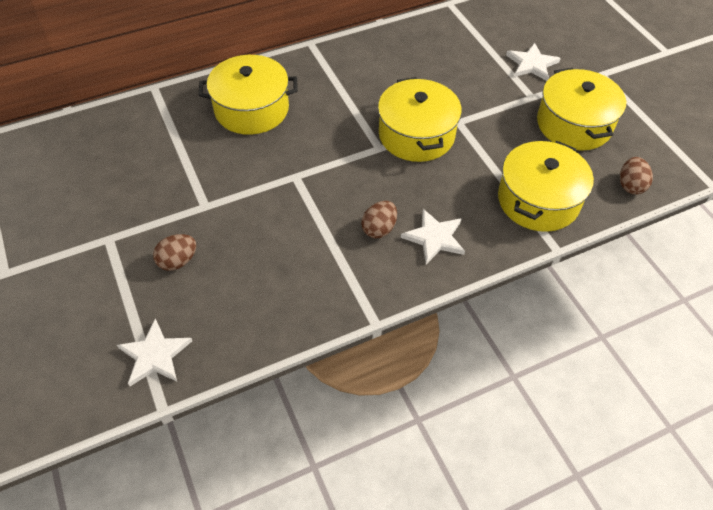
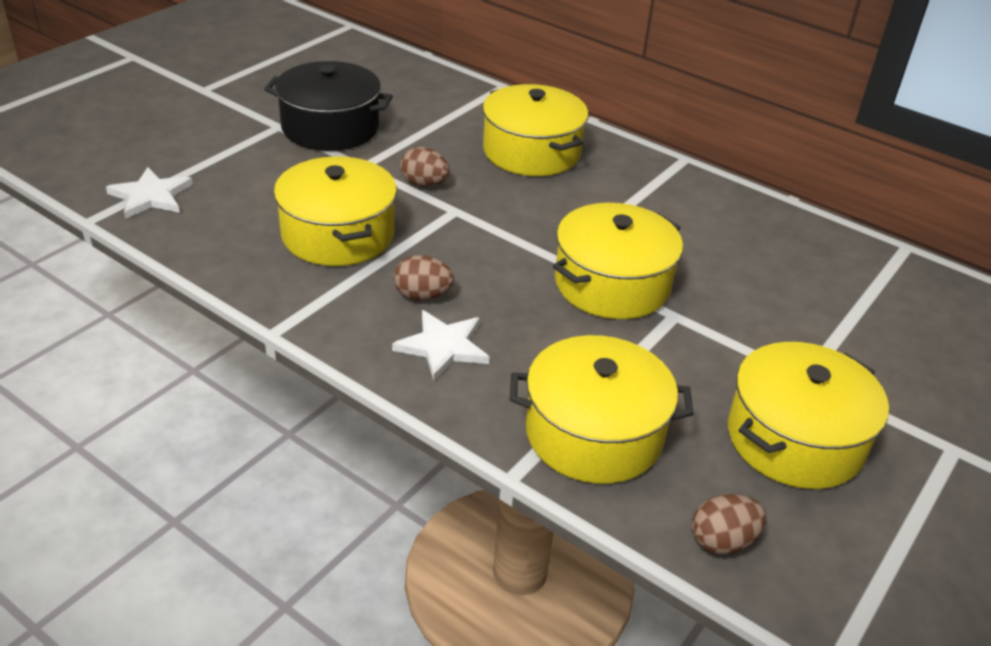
camera: 60 degrees right, 15 degrees down
(136, 207) = (330, 127): none -> black pot
(178, 261) = (277, 173): brown egg -> brown egg (424, 184)
(284, 250) = (338, 234): none -> yellow pot
(532, 64) = (878, 360): white star -> none

